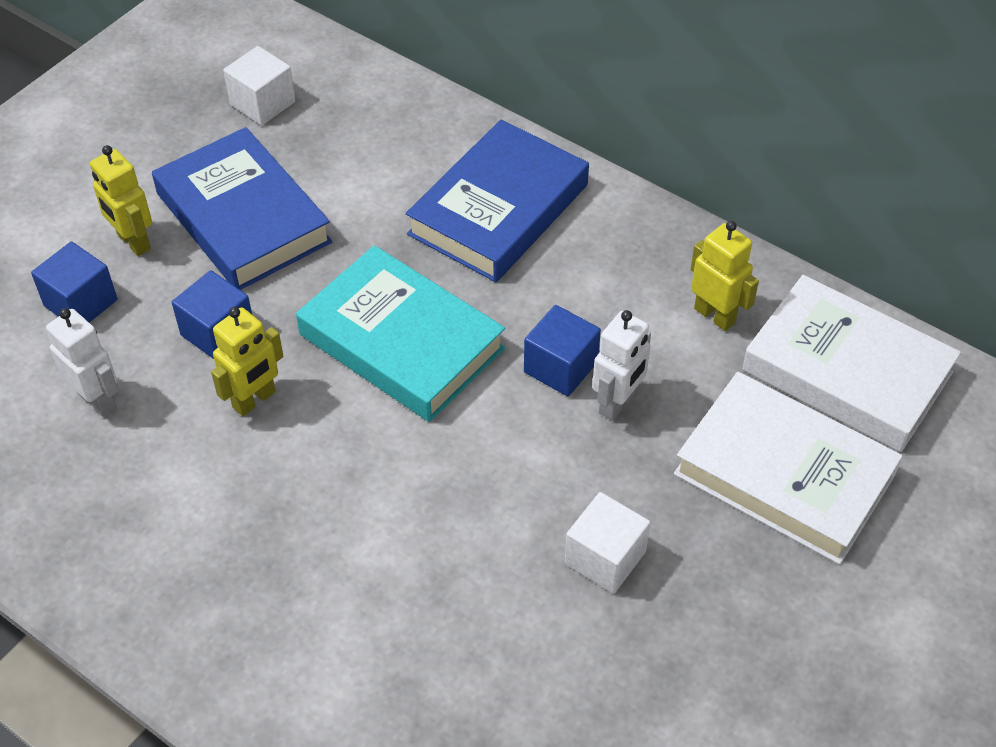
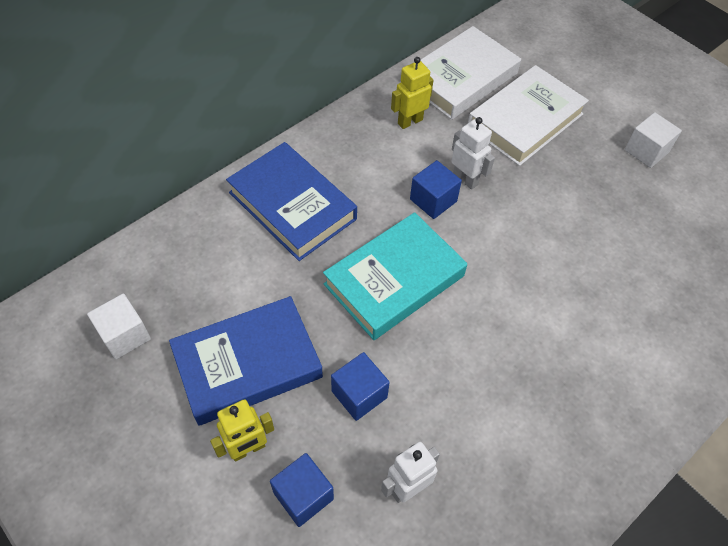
camera: 80 degrees left, 5 degrees up
(254, 400) = (427, 376): yellow robot -> none
(605, 558) = (571, 208): white cube -> white cube (646, 151)

